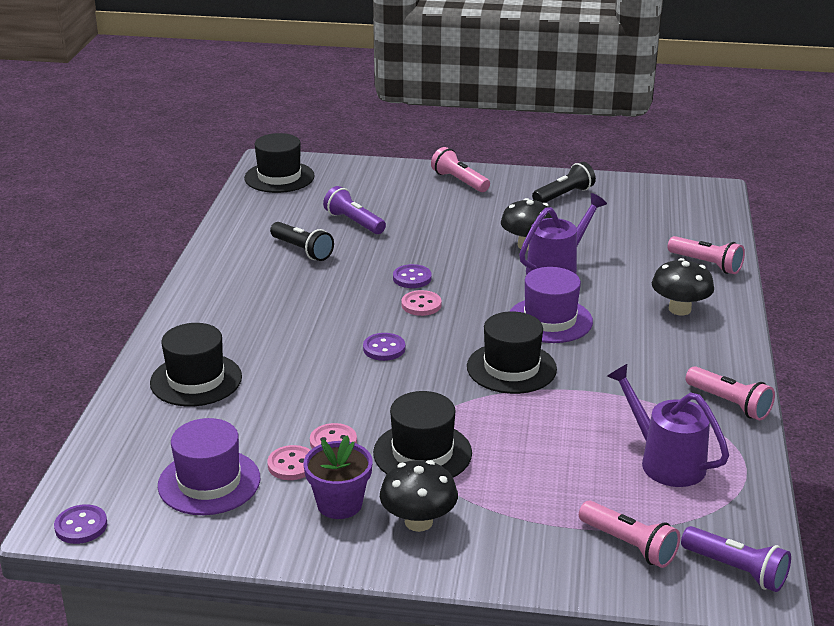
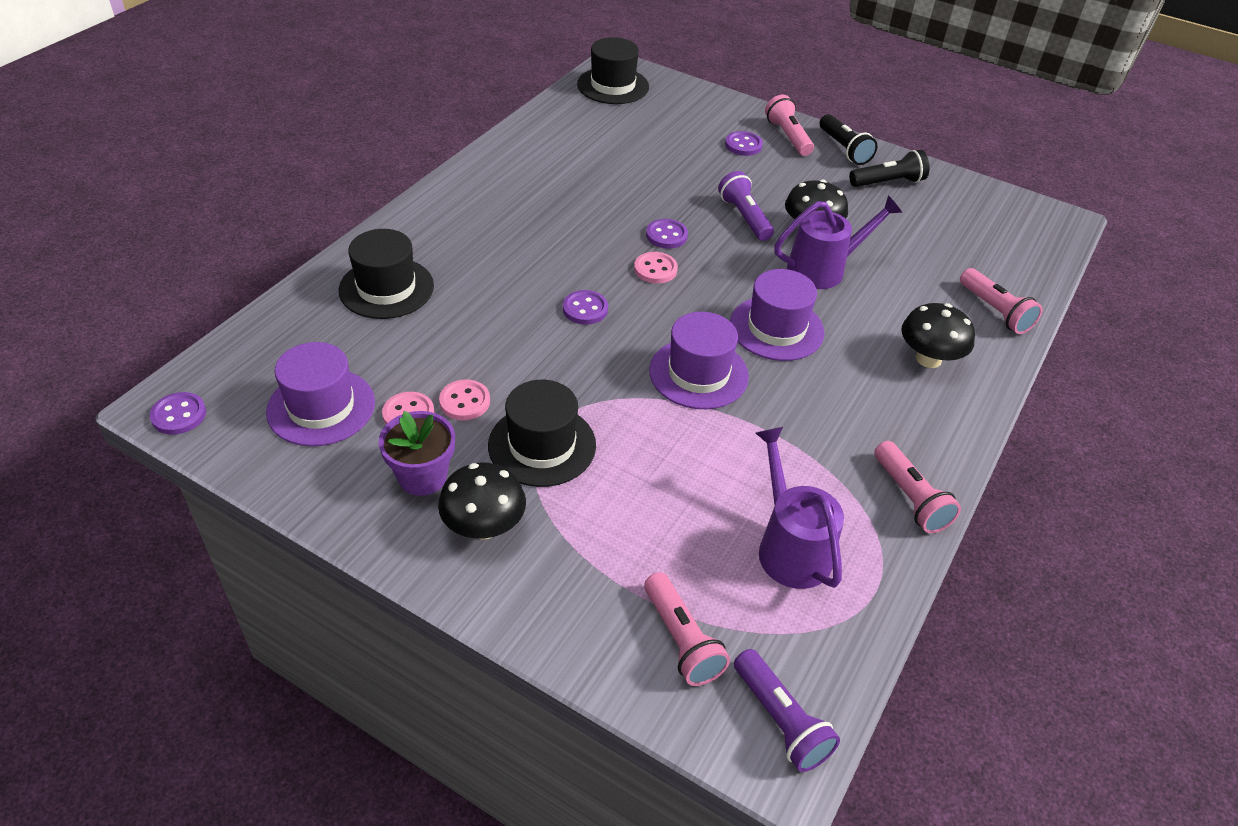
camera: 20 degrees right, 15 degrees up
(302, 250) = (581, 173): black flashlight -> black flashlight (844, 149)
(354, 222) = (651, 155): purple flashlight -> purple flashlight (744, 217)
(427, 196) = (743, 145): none -> purple button
(511, 368) = (698, 373): black hat -> purple hat

